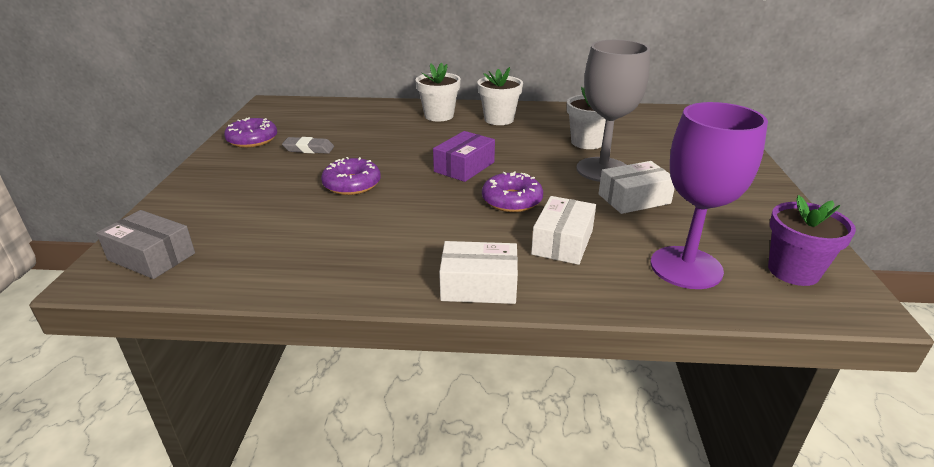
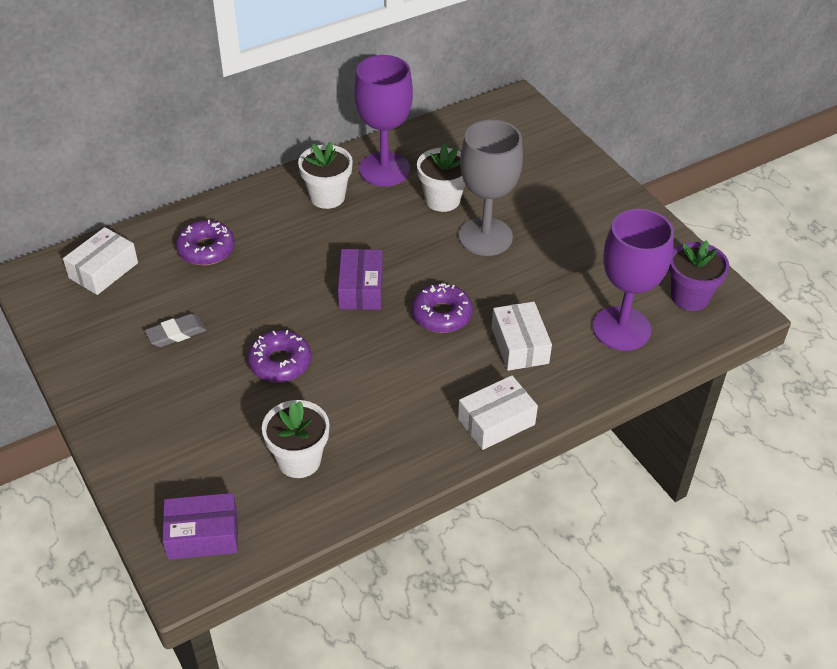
camera: 35 degrees left, 15 degrees up
(152, 256) = (203, 535): grey box -> purple box
(252, 140) = (94, 348): purple donut -> purple donut (206, 249)
(439, 116) = (258, 217): white flower pot -> white flower pot (299, 460)
(557, 118) = (384, 169): none -> purple goblet
(634, 199) = (536, 265): white box -> white box (103, 270)

